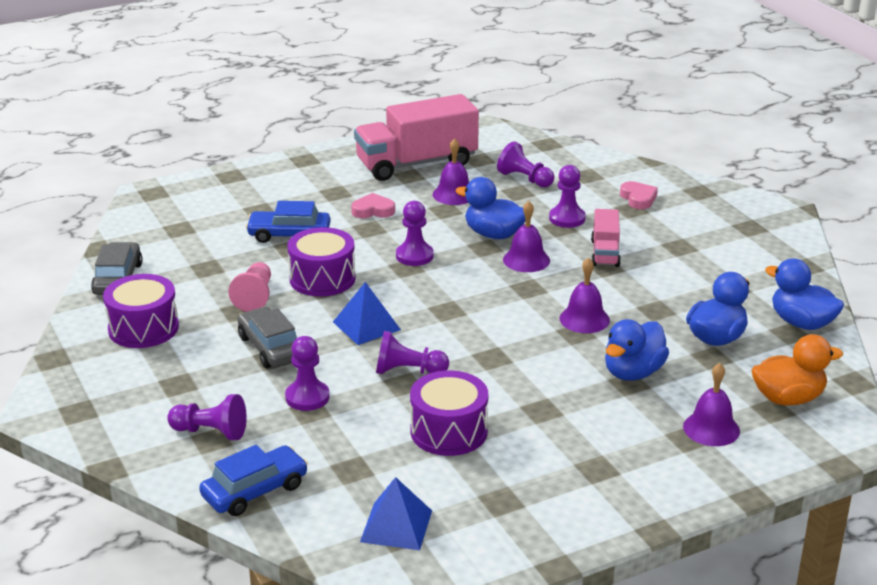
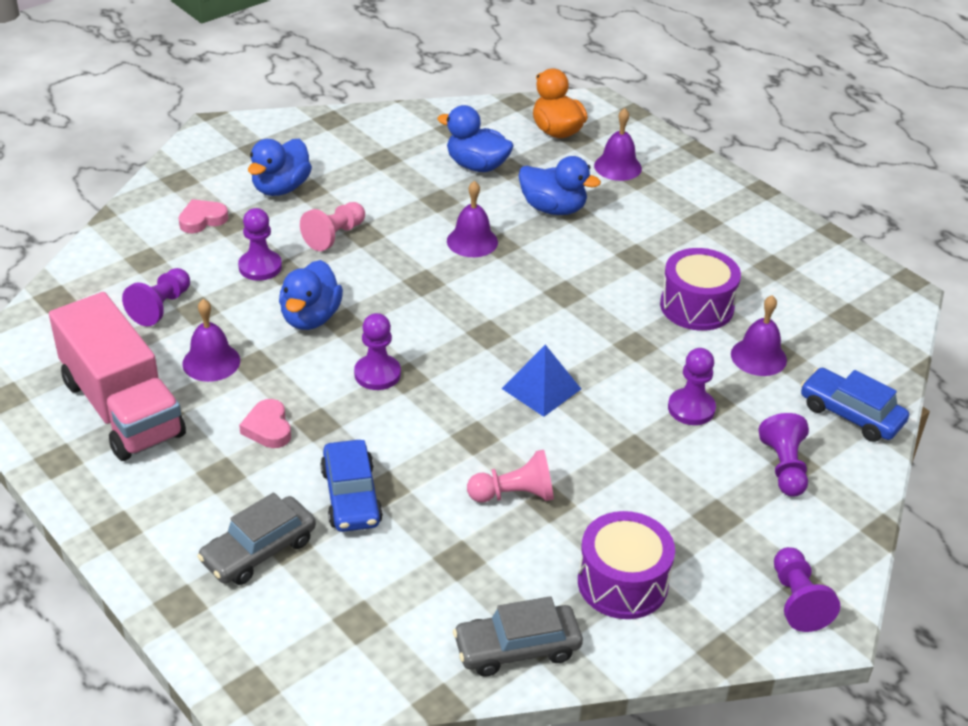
camera: 105 degrees left, 10 degrees up
(271, 348) = (615, 456): grey car -> grey car (259, 551)
(322, 279) = (453, 443): purple drum -> none
(396, 526) = (840, 319): blue pyramid -> none
(408, 371) = (613, 345): purple pawn -> purple pawn (797, 600)
(526, 260) = (364, 288): purple bell -> purple bell (758, 357)
(605, 253) = (334, 236): pink truck -> pink pawn
(801, 323) = (434, 123): blue duck -> blue duck (281, 188)

